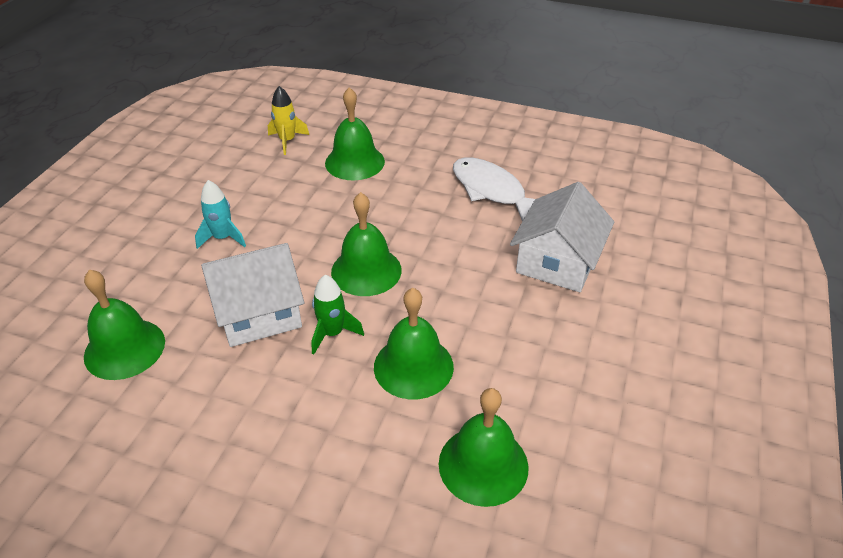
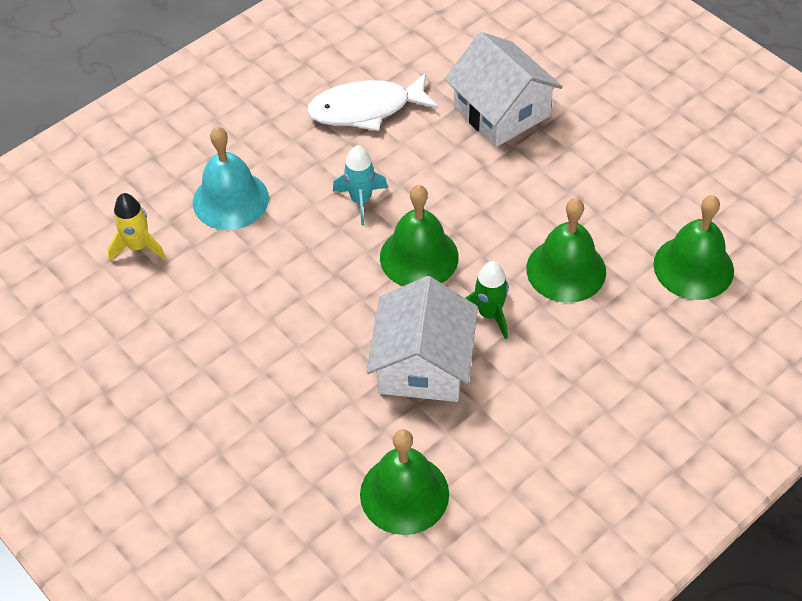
camera: 60 degrees left, 10 degrees up
(223, 238) = (282, 362): turquoise rocket -> turquoise rocket (361, 200)
(354, 162) = (230, 200): green bell -> turquoise bell

